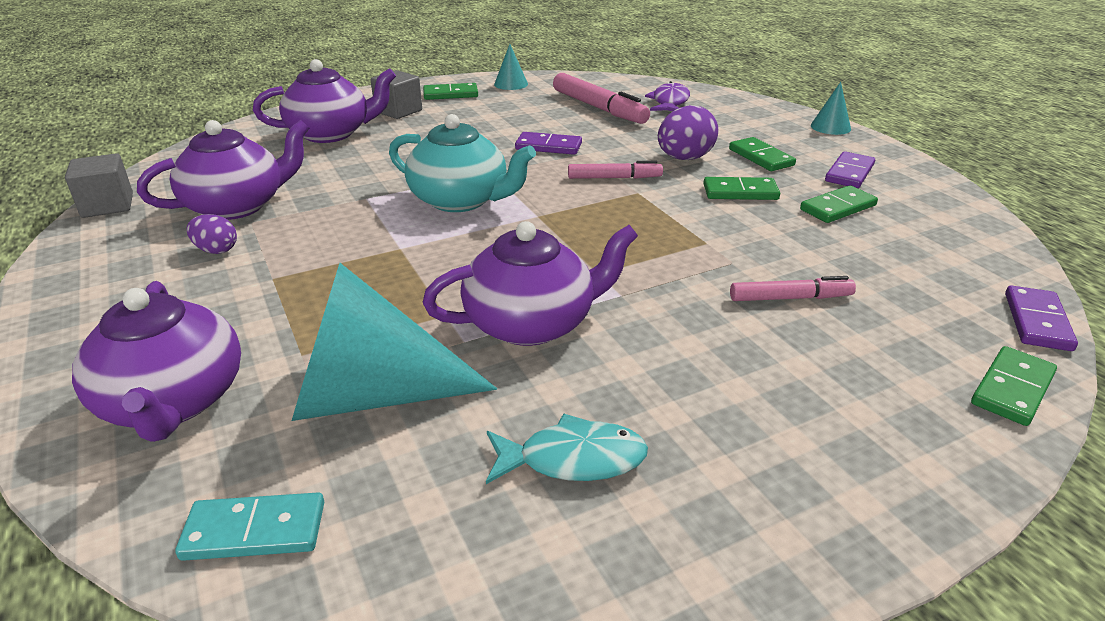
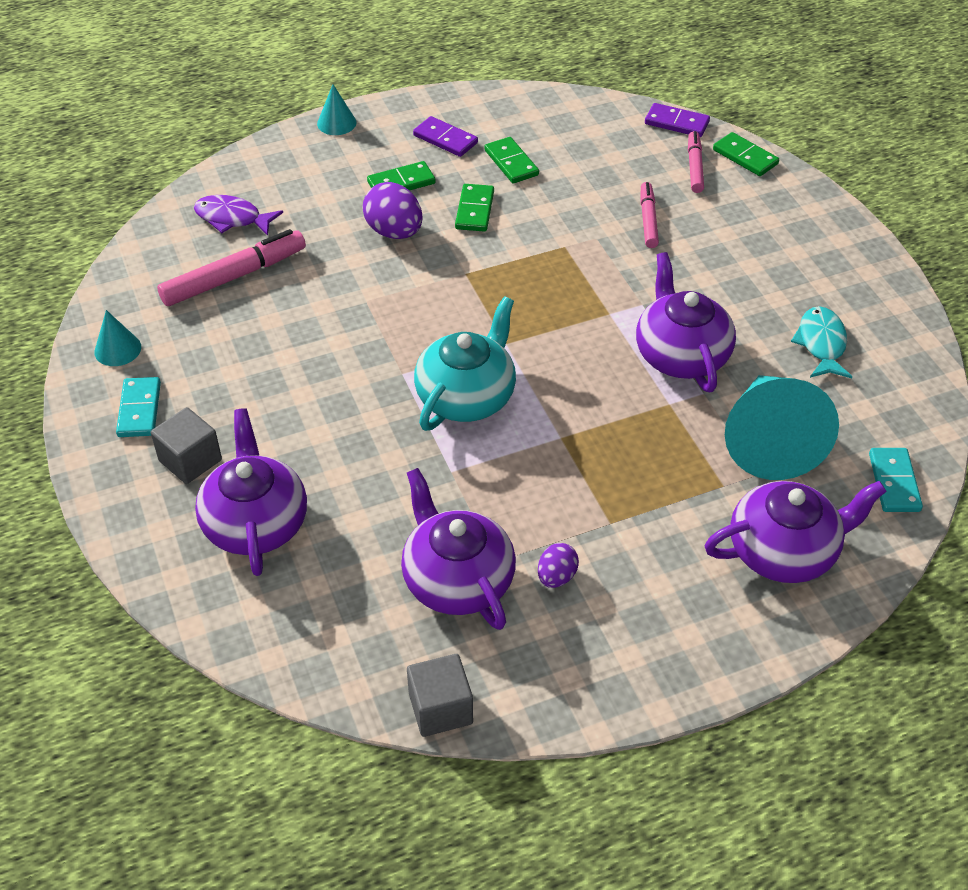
camera: 85 degrees left, 15 degrees up
(450, 94) = (139, 409): green domino -> turquoise domino
(548, 146) = (343, 326): purple domino -> none
(614, 178) = (432, 285): pink marker -> pink marker (694, 167)

